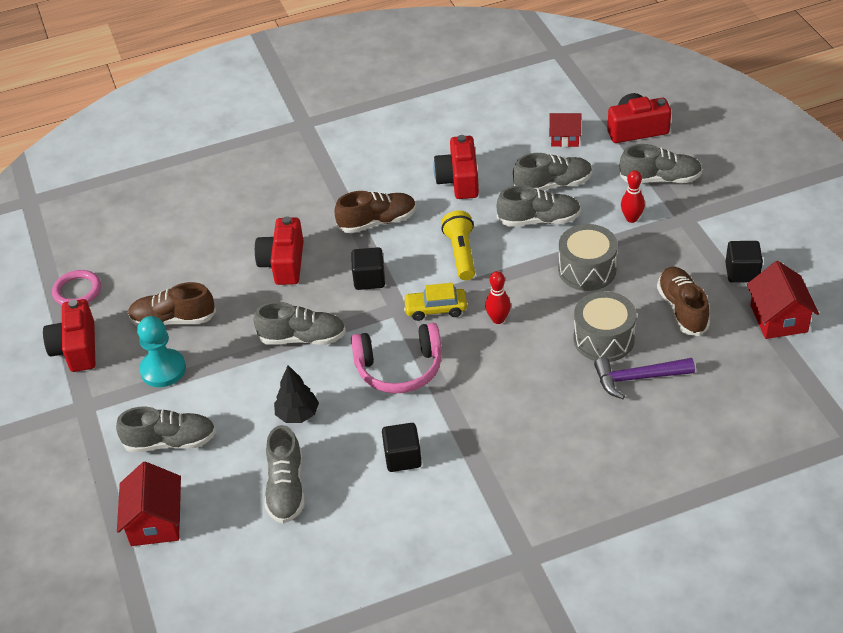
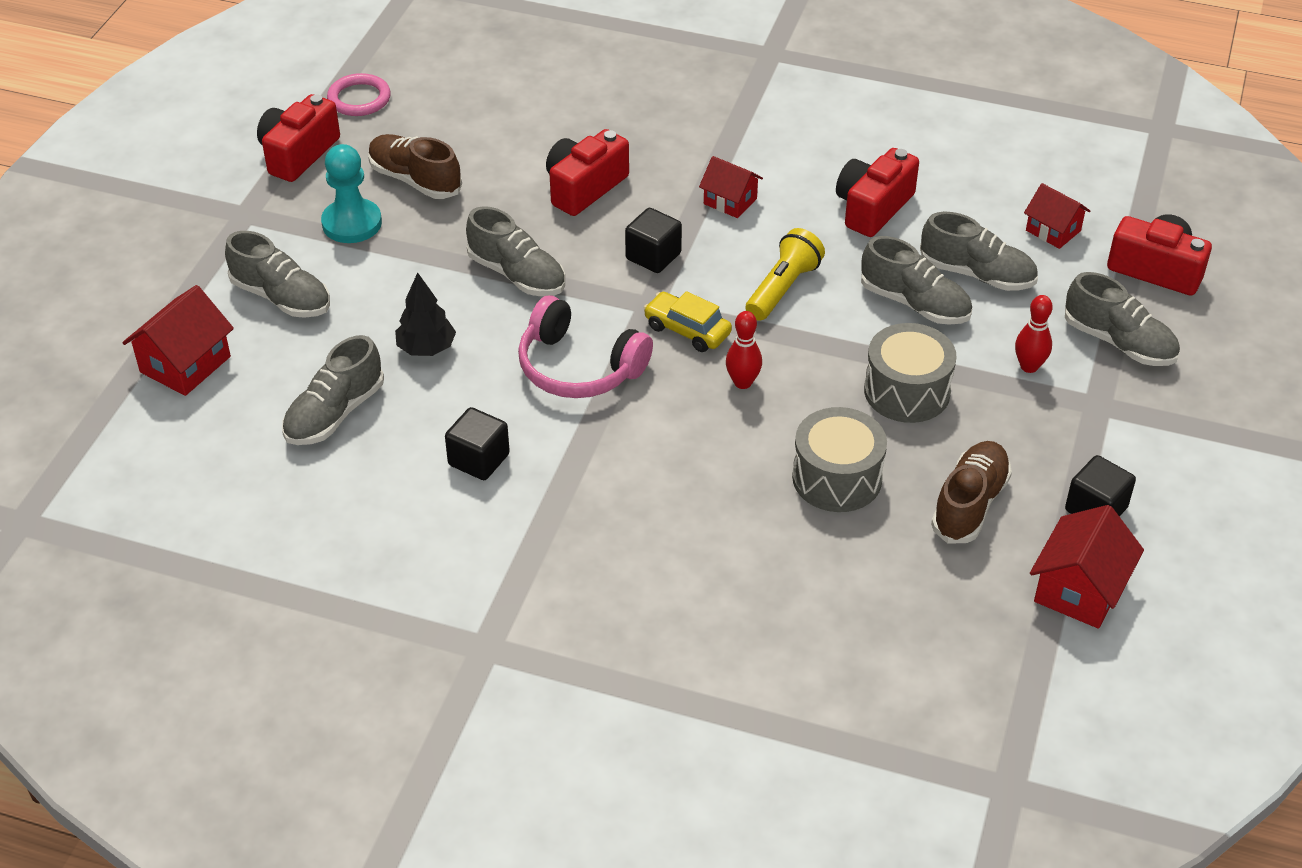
camera: 35 degrees right, 0 degrees up
(377, 222) = (730, 201): brown shoe -> red house
(638, 378) = (826, 545): purple hammer -> none

